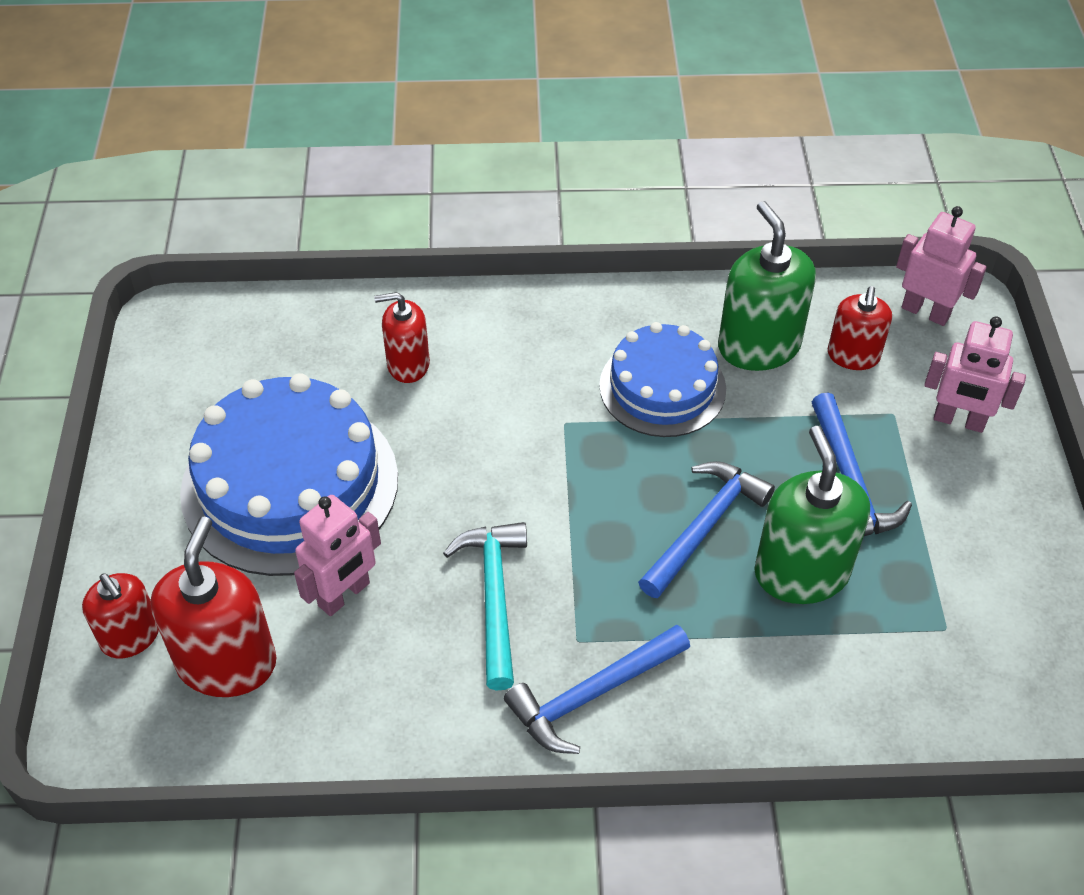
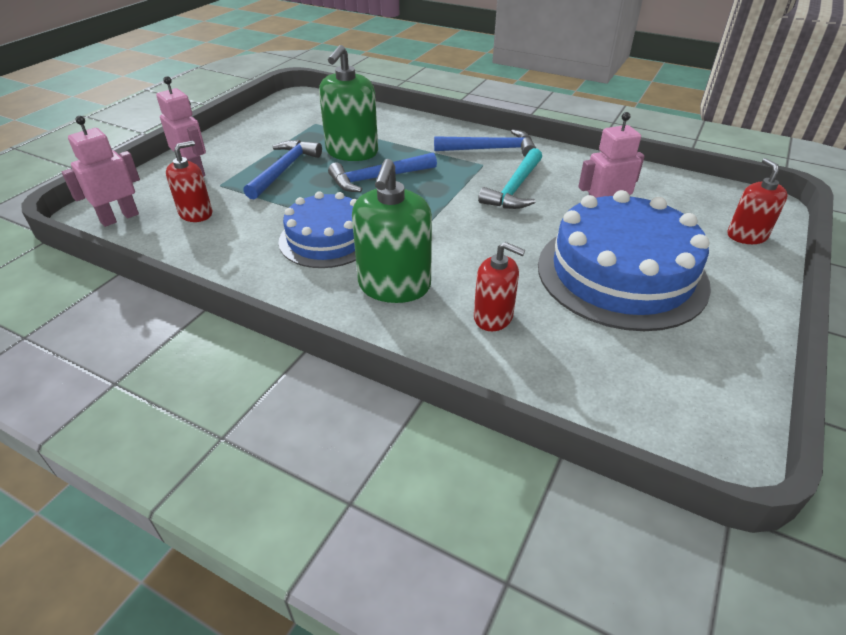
camera: 150 degrees left, 10 degrees down
(227, 663) = (683, 209): red soap dispenser -> none
(759, 346) = (240, 237): green soap dispenser -> green soap dispenser (394, 286)
(925, 312) = (119, 218): pink robot -> pink robot turned 75 degrees clockwise

